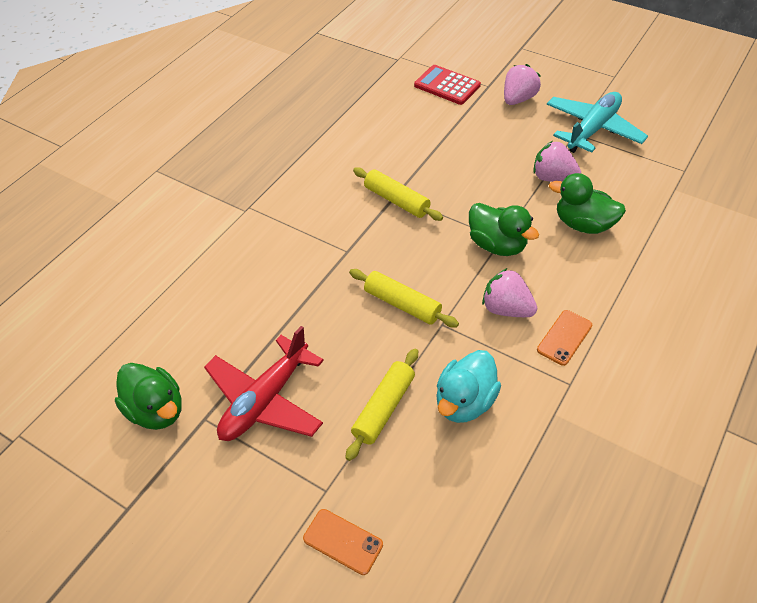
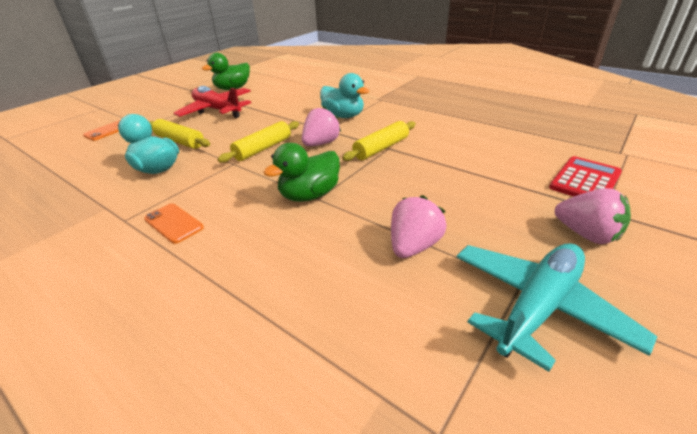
camera: 95 degrees right, 15 degrees down
(304, 239) = (343, 116): none -> turquoise duck
(506, 308) = (229, 194): pink strawberry -> pink strawberry (321, 144)
(583, 224) = (322, 260): green duck -> none
(592, 129) = (538, 307): turquoise plane -> turquoise plane turned 90 degrees counterclockwise

